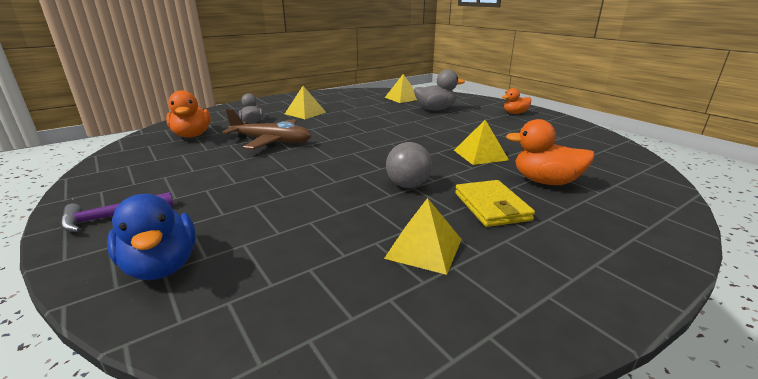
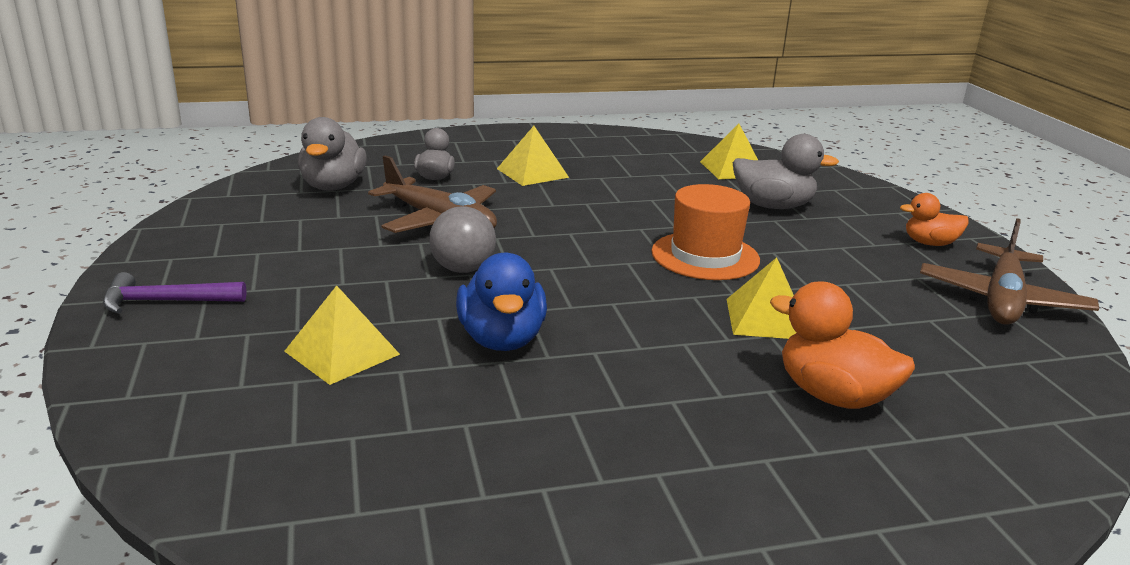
camera: 20 degrees right, 0 degrees up
(162, 266) = (186, 384): blue duck -> blue duck (502, 339)
(192, 135) = (333, 186): orange duck -> grey duck
(408, 185) = (588, 347): grey ball -> grey ball (463, 269)
(424, 248) = (525, 451): yellow pyramid -> yellow pyramid (342, 352)
(425, 134) = (705, 256): none -> orange hat
(492, 206) = (691, 415): yellow wallet -> none
(566, 129) = (1002, 300): none -> brown plane

